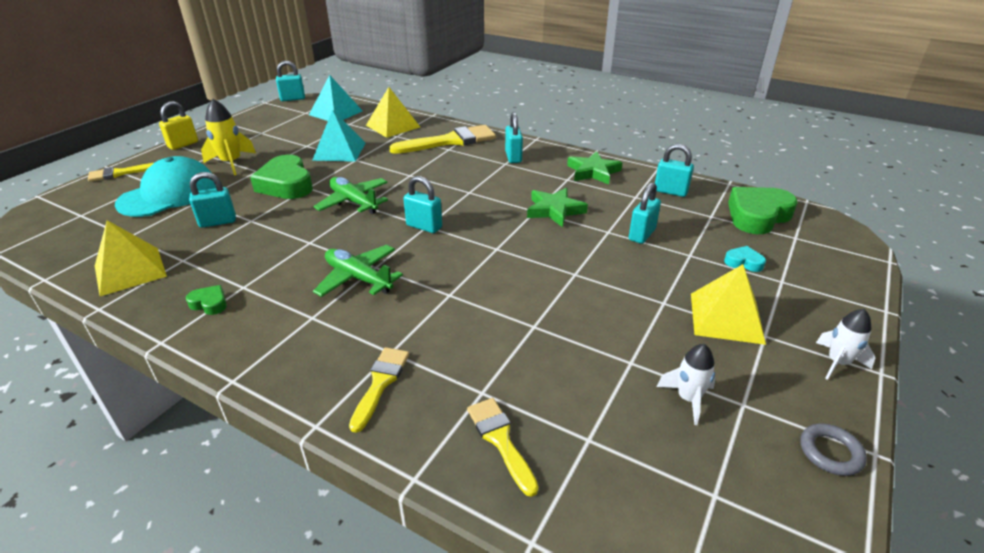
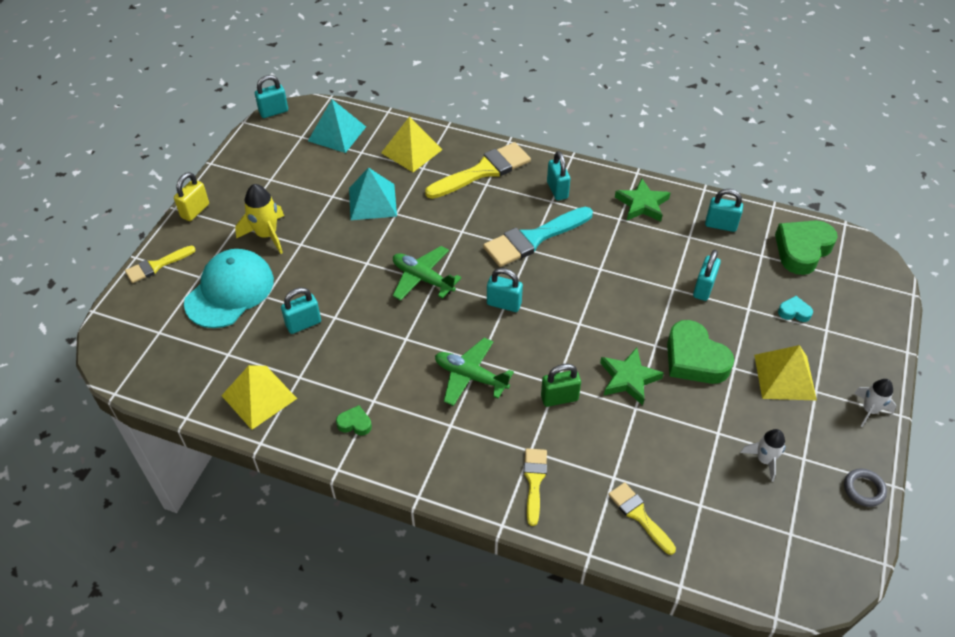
camera: 10 degrees left, 15 degrees up
(286, 184) = (342, 261): green heart -> green heart (694, 359)
(447, 307) = (559, 398): none -> green padlock
(476, 185) = (533, 238): none -> turquoise brush
(554, 210) = (618, 266): green star -> green star (628, 379)

